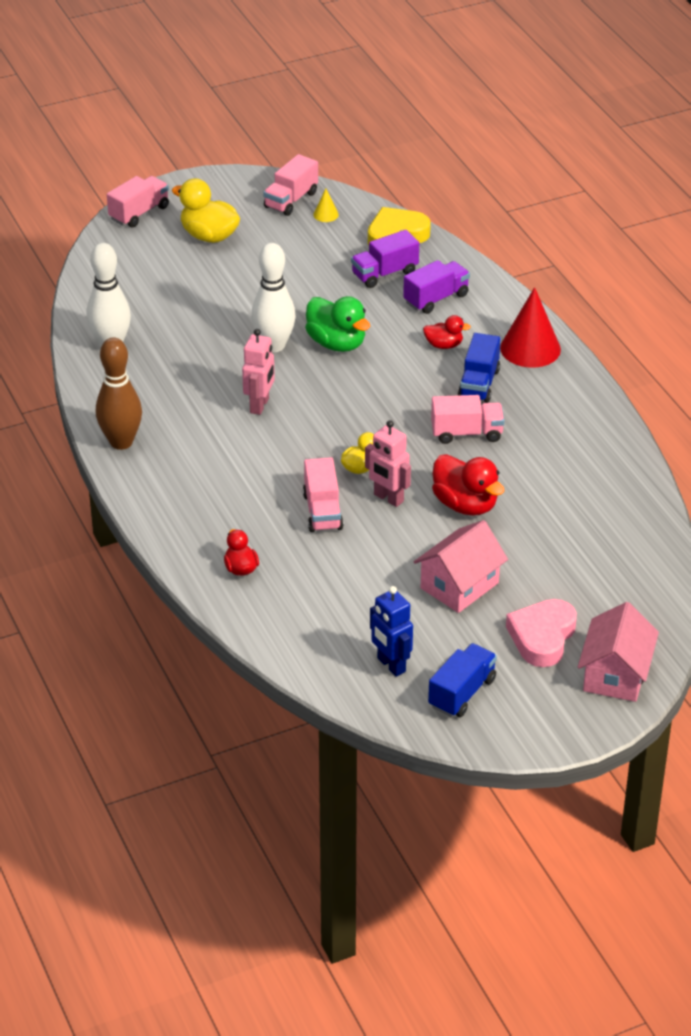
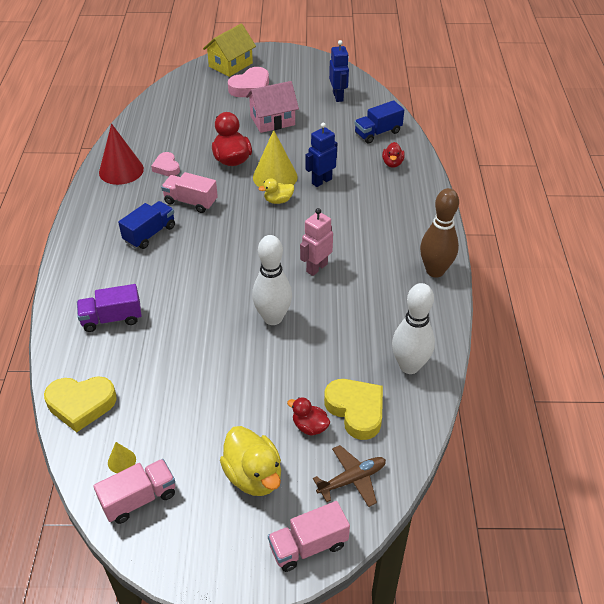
camera: 155 degrees left, 5 degrees up
(125, 256) = (352, 479): none -> brown plane
(146, 299) = (356, 410): none -> yellow heart
(322, 511) = (321, 181): pink truck -> blue robot
(336, 343) = (222, 303): green duck -> none
(384, 273) = (129, 361): purple truck -> none
(388, 498) = (275, 177): pink robot -> yellow cone
(444, 345) = (145, 273): red duck -> red duck (309, 426)
(462, 693) = (311, 77): blue truck -> blue truck (378, 133)
(530, 348) = (88, 249): red cone -> red cone (121, 170)
(540, 467) = (166, 167): none -> pink heart
(615, 674) = (230, 65): pink house -> yellow house

